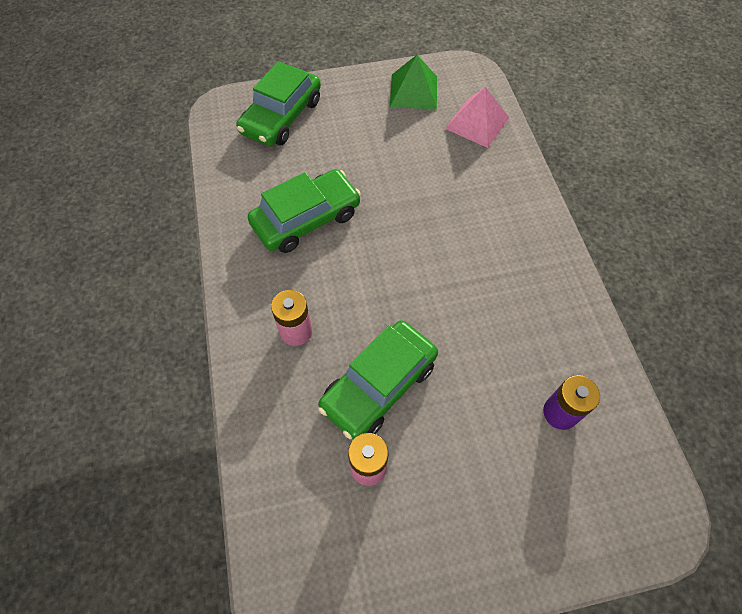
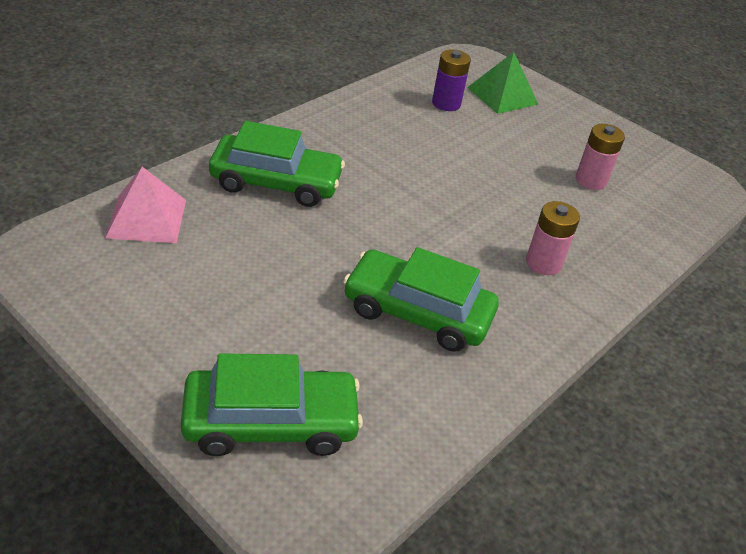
camera: 130 degrees left, 20 degrees down
(379, 385) = (529, 195): green car -> green car (276, 182)
(413, 91) = (118, 294): green pyramid -> green pyramid (502, 95)

